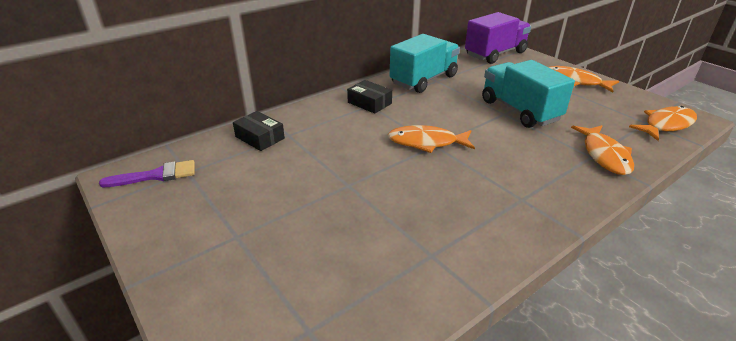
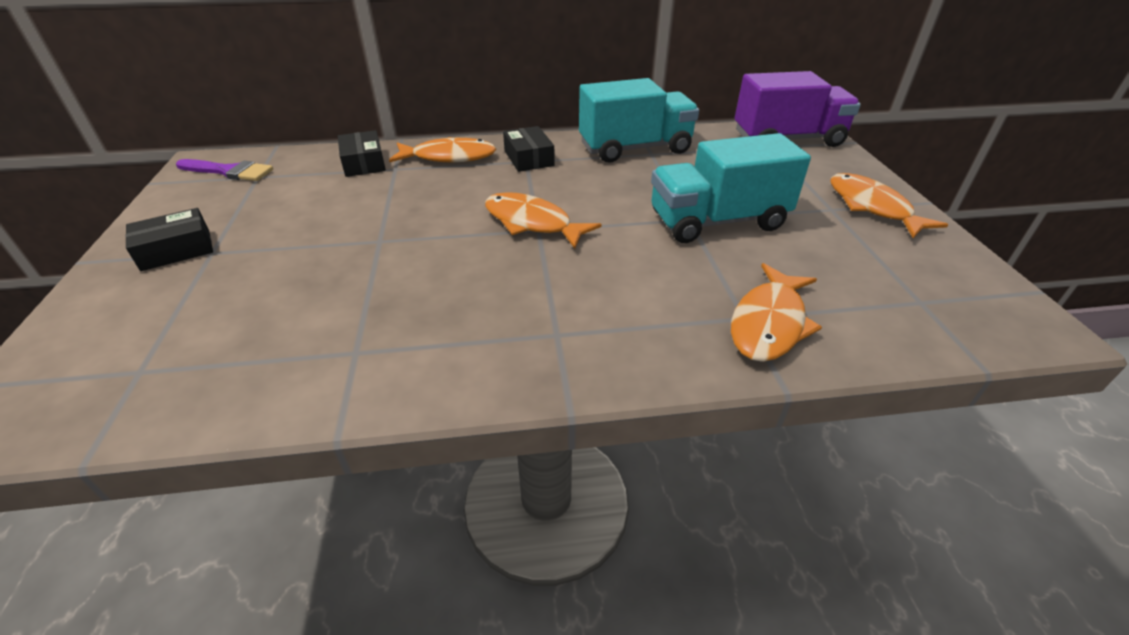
camera: 30 degrees right, 5 degrees up
(204, 245) = (176, 250): none -> black box
(519, 110) = (717, 221): turquoise truck -> turquoise truck turned 105 degrees counterclockwise
(666, 125) = (956, 317): orange fish -> orange fish (449, 157)

